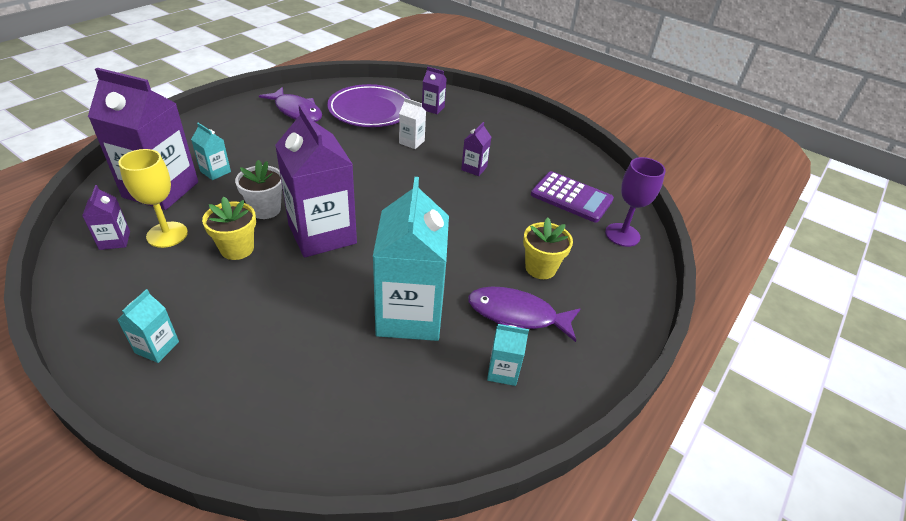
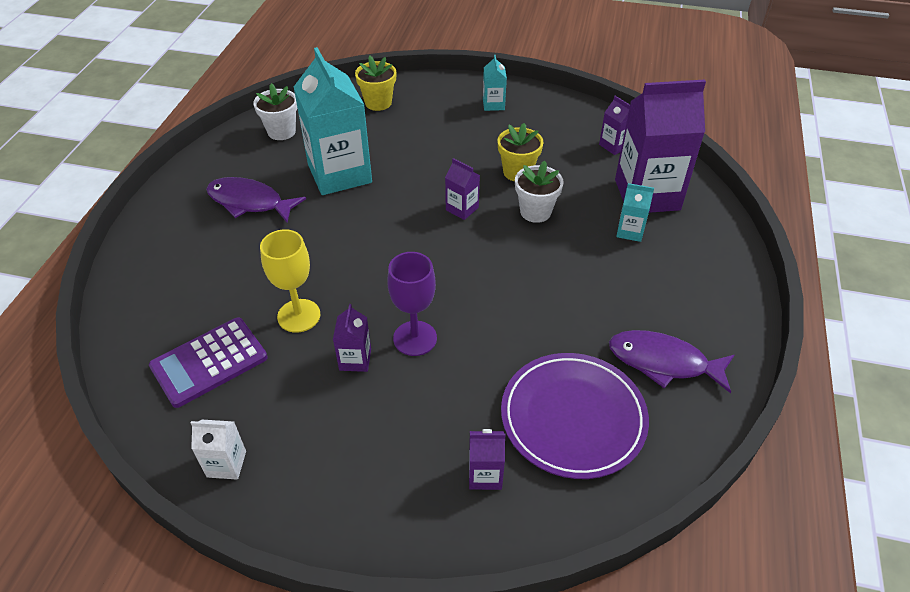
camera: 160 degrees right, 5 degrees up
(167, 234) = (584, 163): yellow goblet -> yellow goblet (299, 316)
(322, 234) = (462, 209): purple carton -> purple carton, size x0.44
(411, 142) = (465, 373): white carton -> white carton (226, 464)
(449, 412) = (281, 131): none -> white flower pot
(503, 371) = (251, 162): turquoise carton -> none
(517, 315) = (249, 202): purple fish -> purple fish turned 150 degrees counterclockwise
(540, 268) = (235, 251): yellow flower pot -> yellow flower pot (378, 103)
(571, 197) = (209, 362): purple calculator -> purple calculator turned 45 degrees counterclockwise
(622, 235) = (141, 327): purple goblet -> purple goblet (415, 338)

